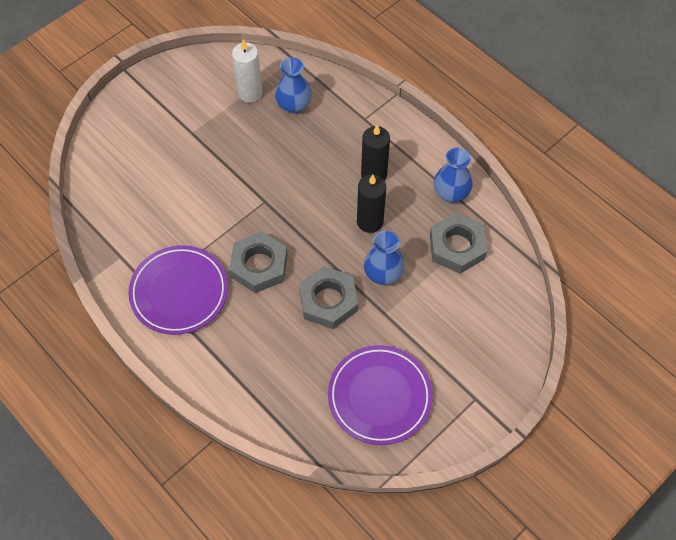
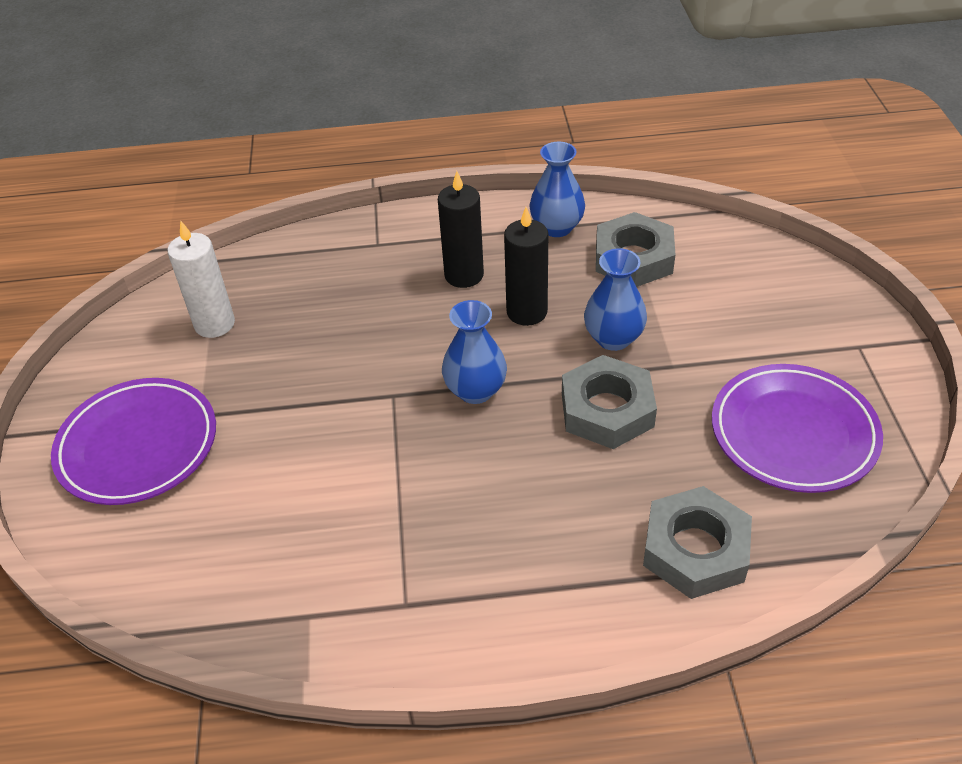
camera: 50 degrees left, 15 degrees down
(179, 292) = (443, 571): purple plate -> purple plate (138, 446)
(259, 266) = (487, 453): grey nut -> grey nut (695, 549)
(294, 105) = (284, 293): blue vase -> blue vase (475, 390)

